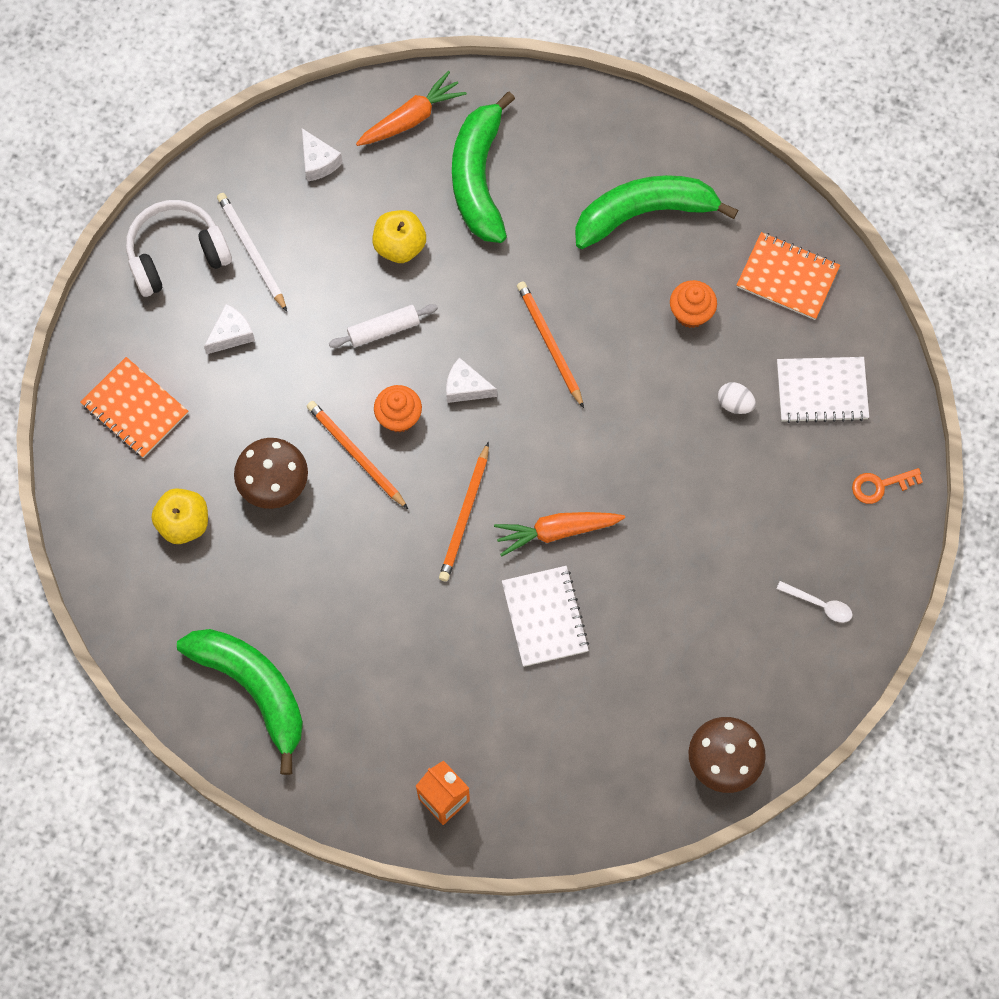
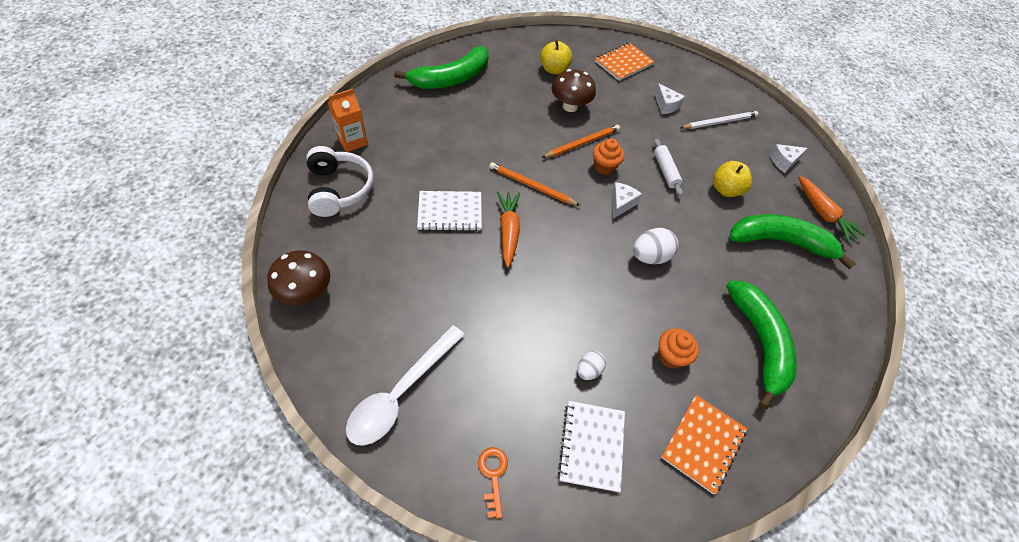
camera: 95 degrees right, 15 degrees down
(177, 254) = (717, 92): white headphones -> white headphones (339, 189)
(549, 344) = (650, 256): orange pencil -> white egg
(819, 604) = (401, 393): white spoon -> white spoon, size x2.26

